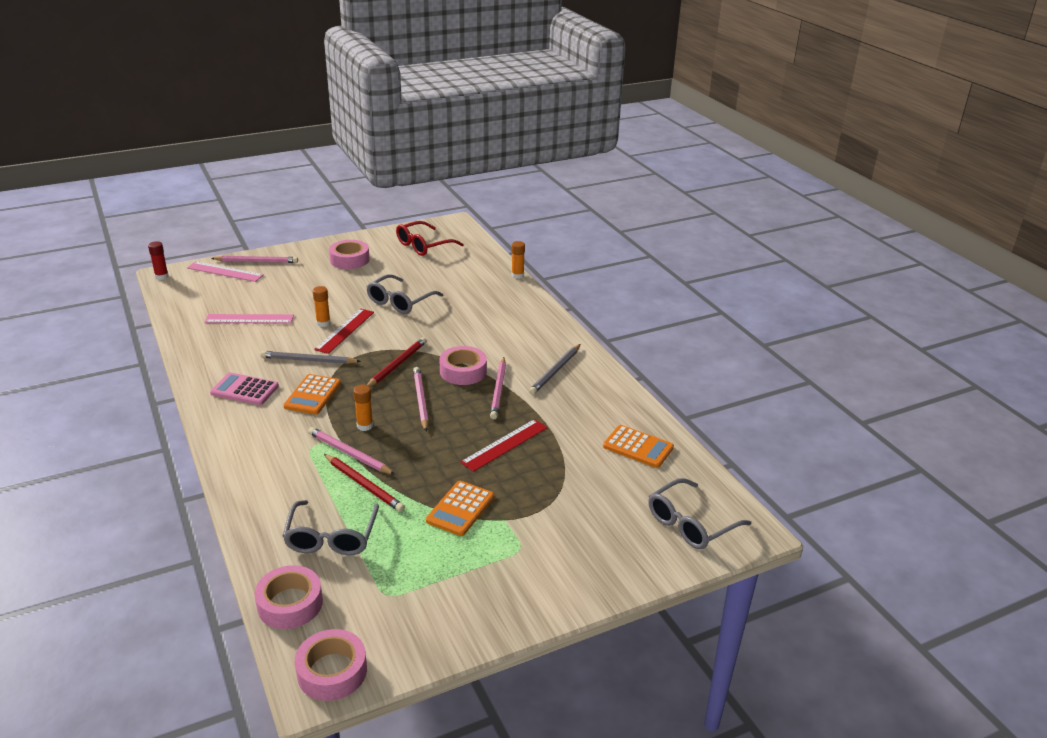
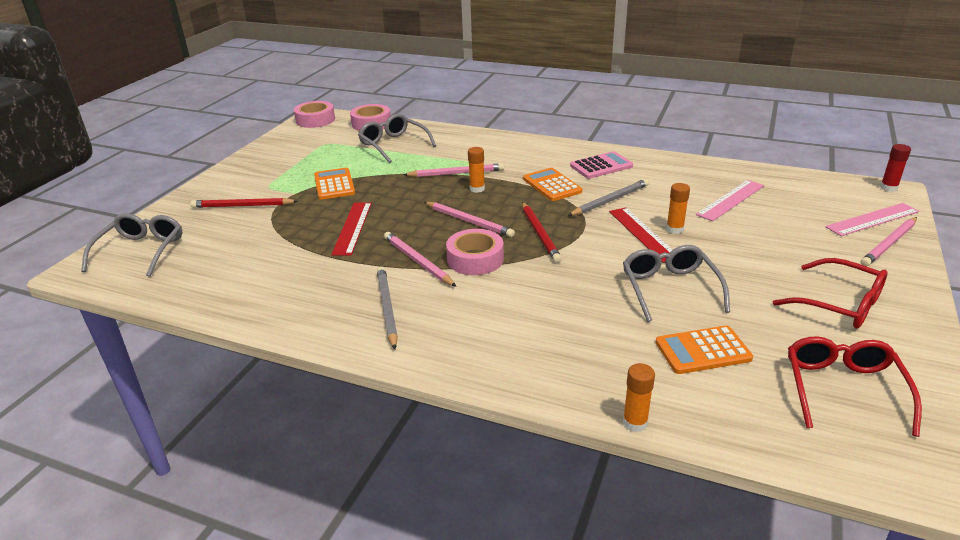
camera: 140 degrees right, 0 degrees up
(349, 260) = (839, 304): pink tape -> red glasses
(364, 484) = (417, 167): red pencil -> red pencil (242, 206)
(638, 447) = (228, 281): orange calculator -> orange calculator (703, 351)

